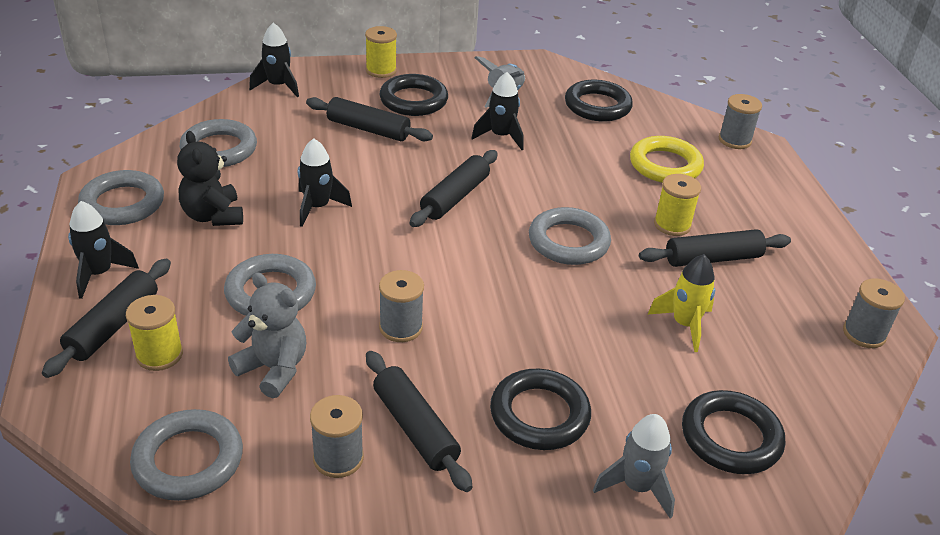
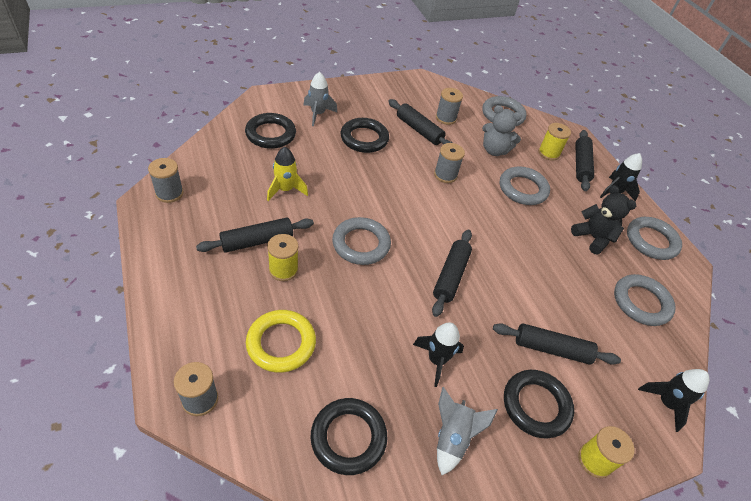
camera: 165 degrees right, 10 degrees up
(317, 207) = (537, 253): black rocket -> none

